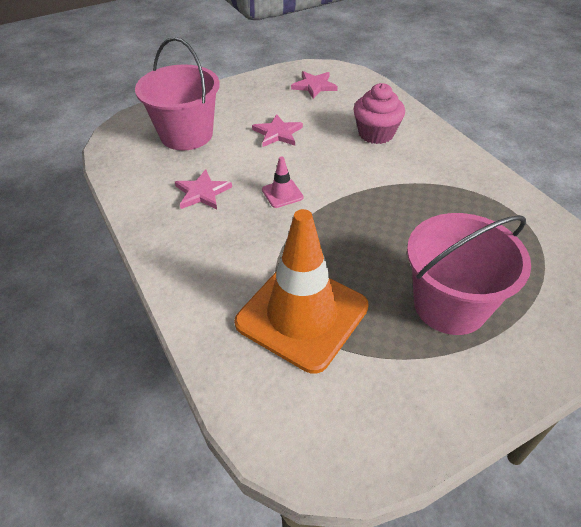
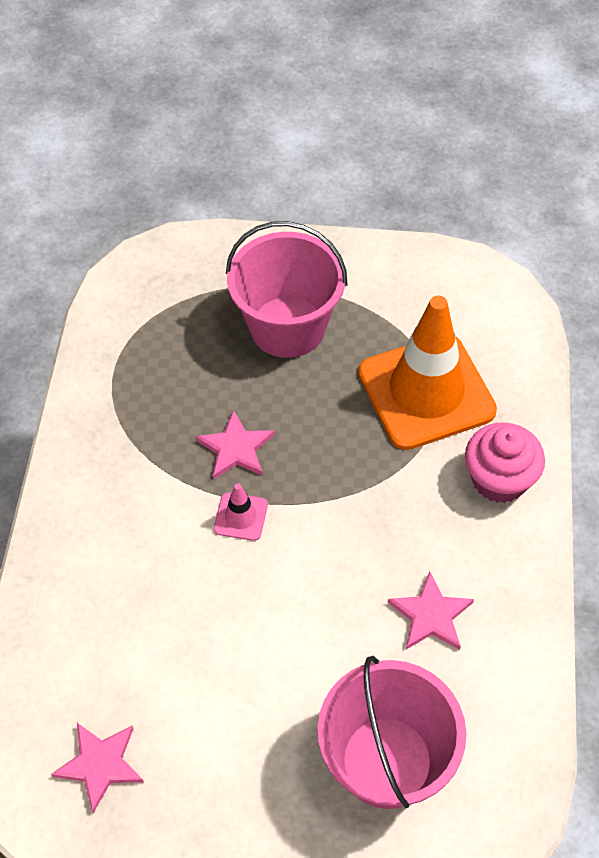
camera: 145 degrees left, 10 degrees up
(277, 133) = (253, 675): pink star -> pink star (236, 448)
(282, 193) = (334, 551): pink traffic cone -> pink traffic cone (240, 516)
(376, 134) = (124, 584): pink cupcake -> pink cupcake (499, 479)

